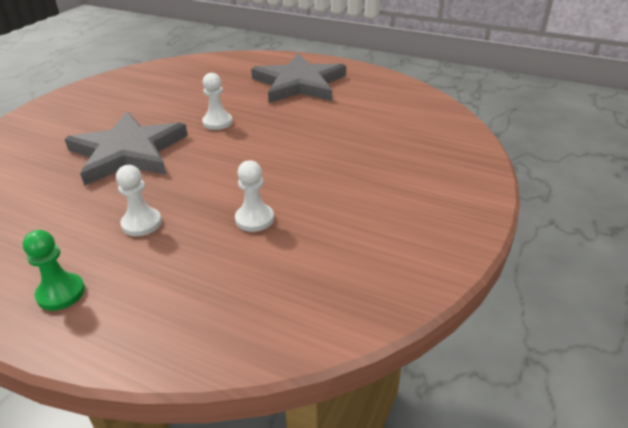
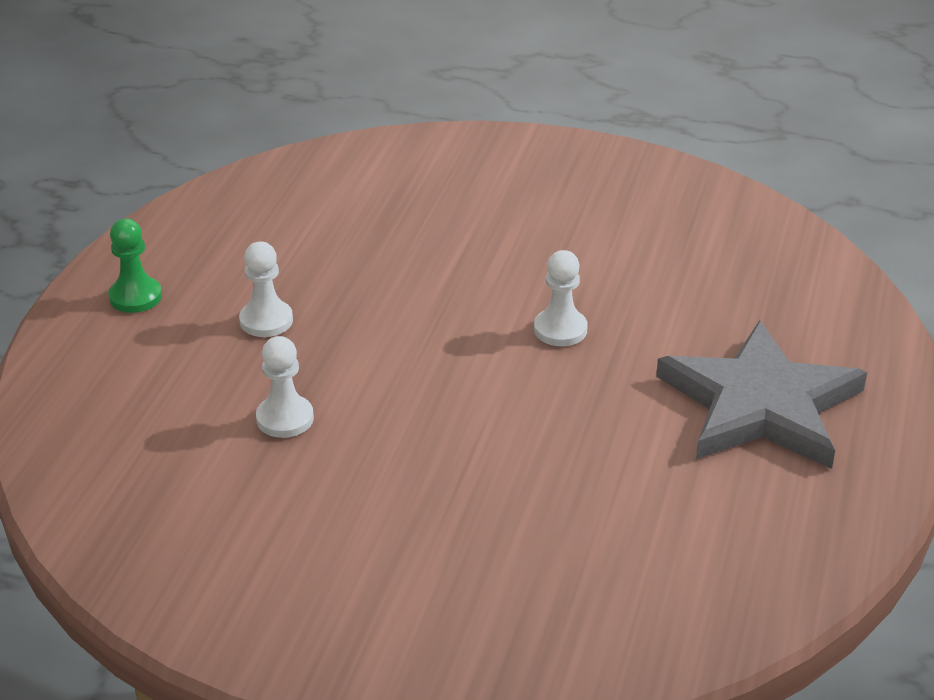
camera: 80 degrees right, 0 degrees up
(128, 152) = (441, 263): grey star -> none

